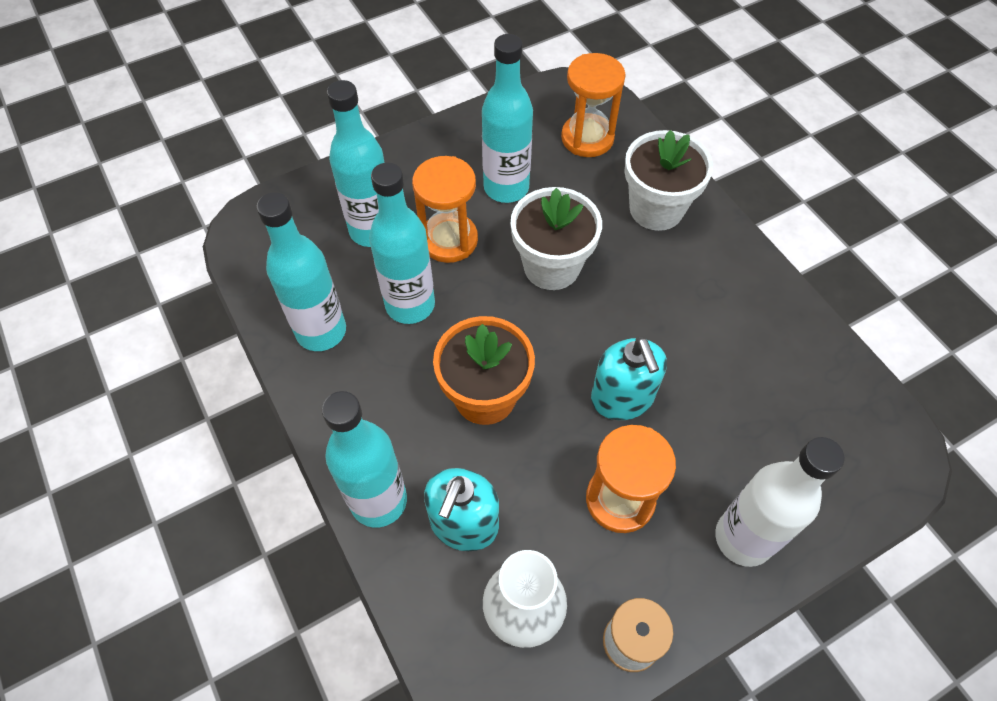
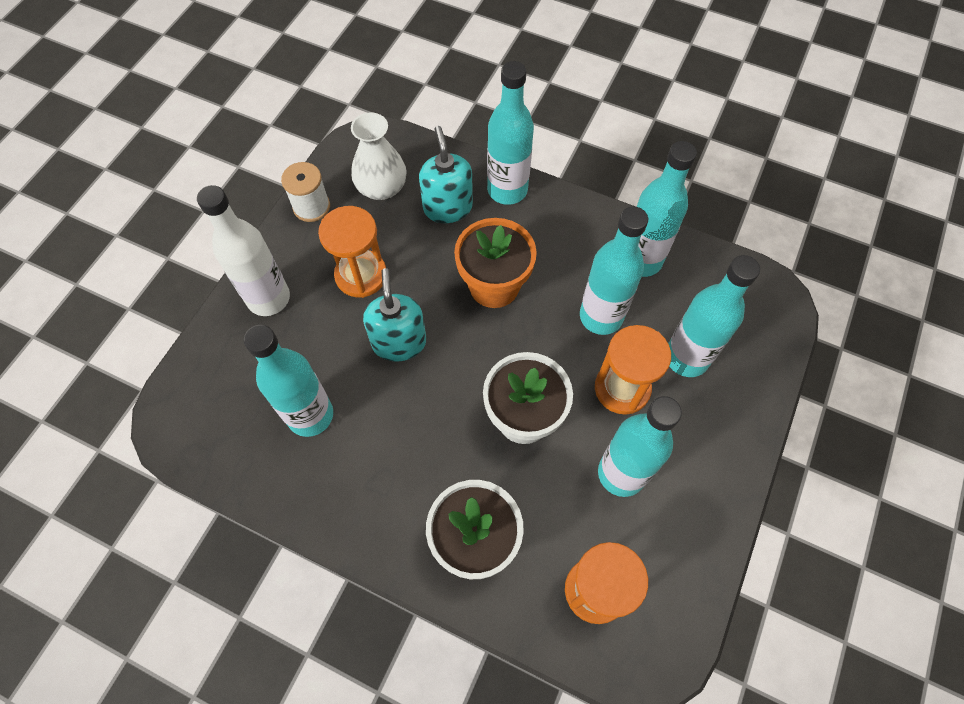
camera: 145 degrees right, 5 degrees up
(622, 398) = (399, 342): turquoise soap dispenser -> turquoise soap dispenser turned 45 degrees clockwise
(750, 380) = (310, 415): none -> turquoise bottle

